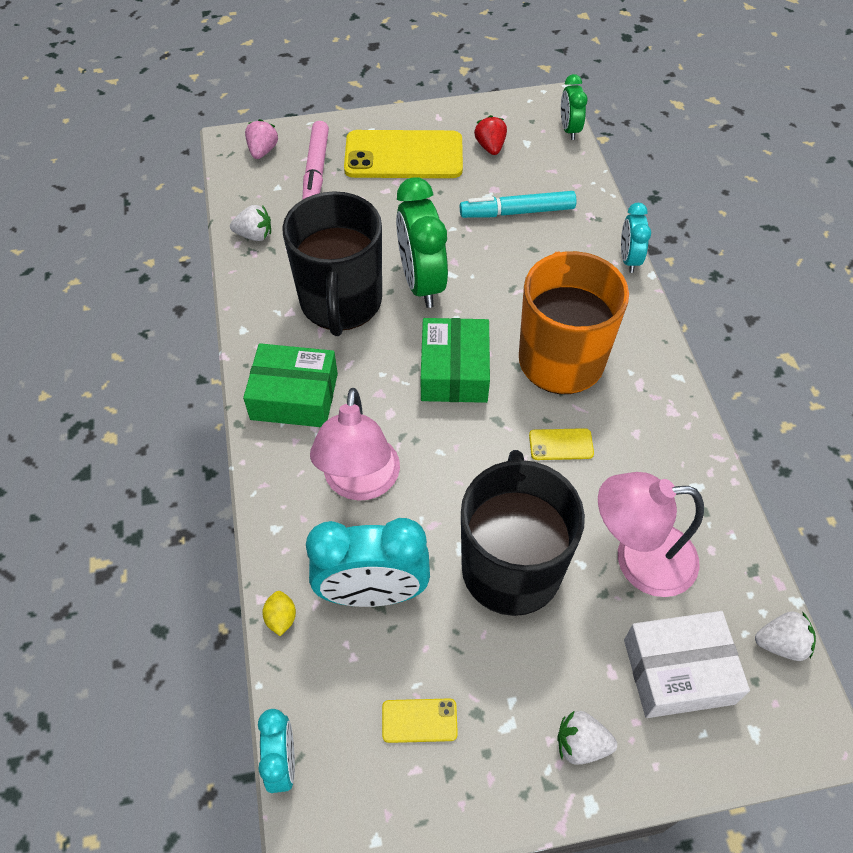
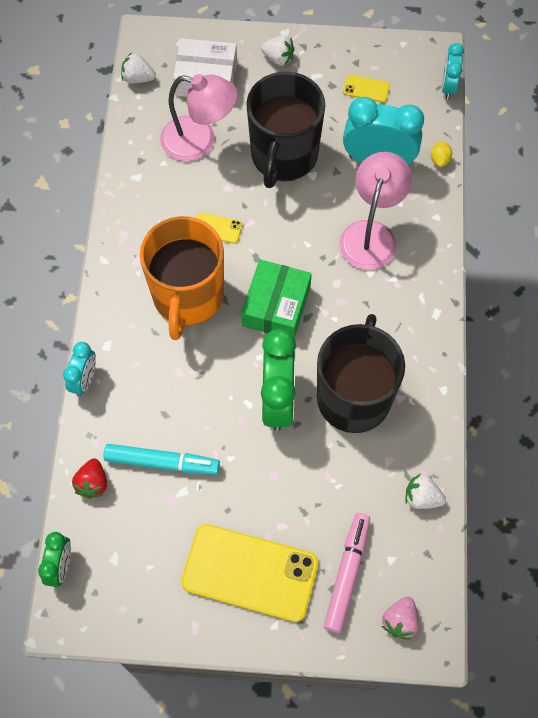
camera: 165 degrees left, 10 degrees up
(294, 396) = (408, 315): green box -> none
(490, 147) = (155, 561): red strawberry -> red strawberry (93, 483)

